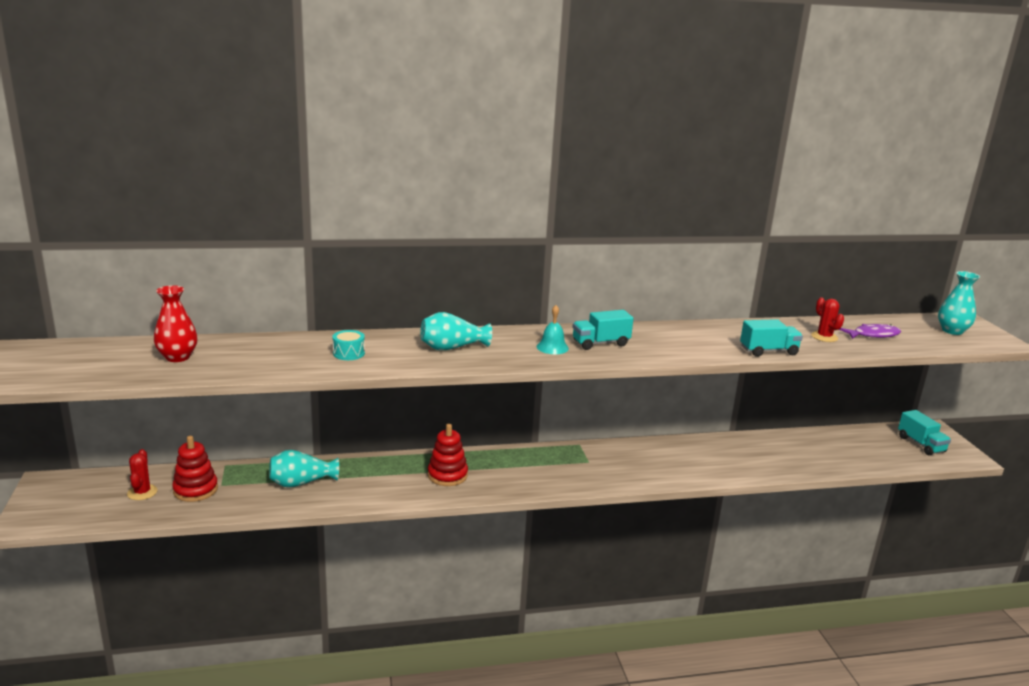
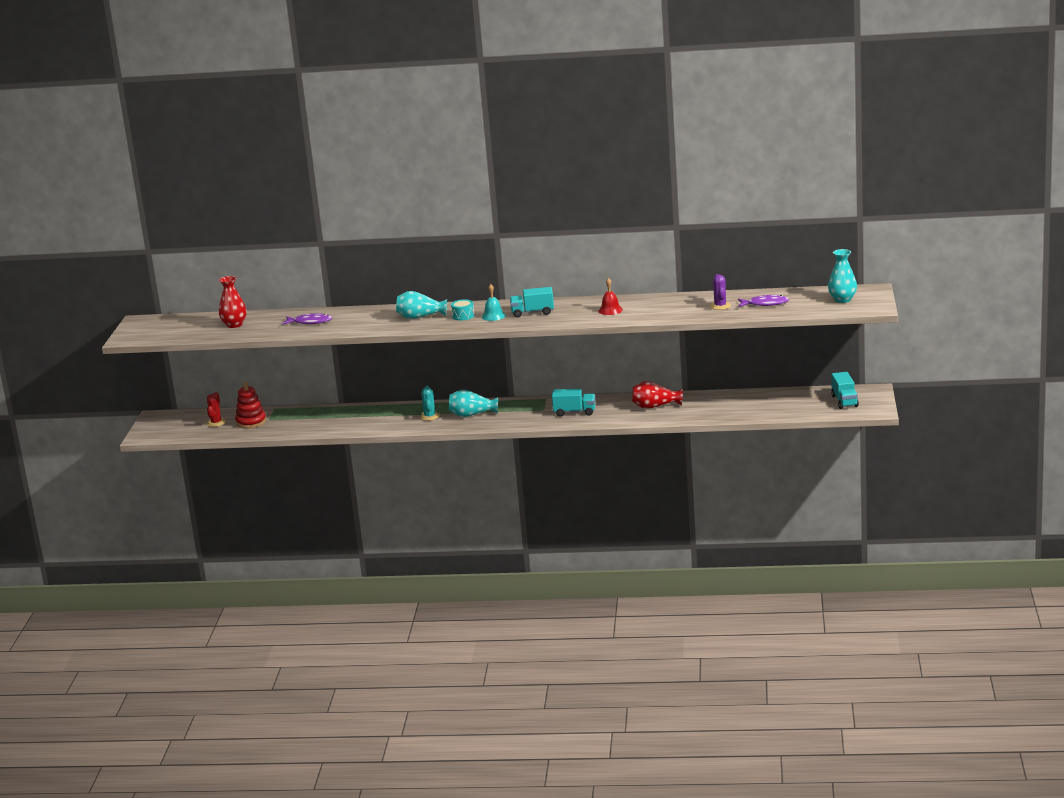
camera: 20 degrees right, 0 degrees up
(295, 354) = (310, 322): none -> purple fish
(301, 483) = (323, 419): turquoise vase -> turquoise vase (472, 415)
(349, 353) = (346, 321): turquoise drum -> turquoise drum (463, 316)
(447, 475) = (429, 416): red stacking toy -> turquoise cactus
(697, 341) = (610, 310): none -> red bell
(719, 455) = (655, 406): none -> red vase
(768, 351) = (659, 317): turquoise truck -> turquoise truck (574, 412)
(824, 337) = (720, 306): red cactus -> purple cactus

